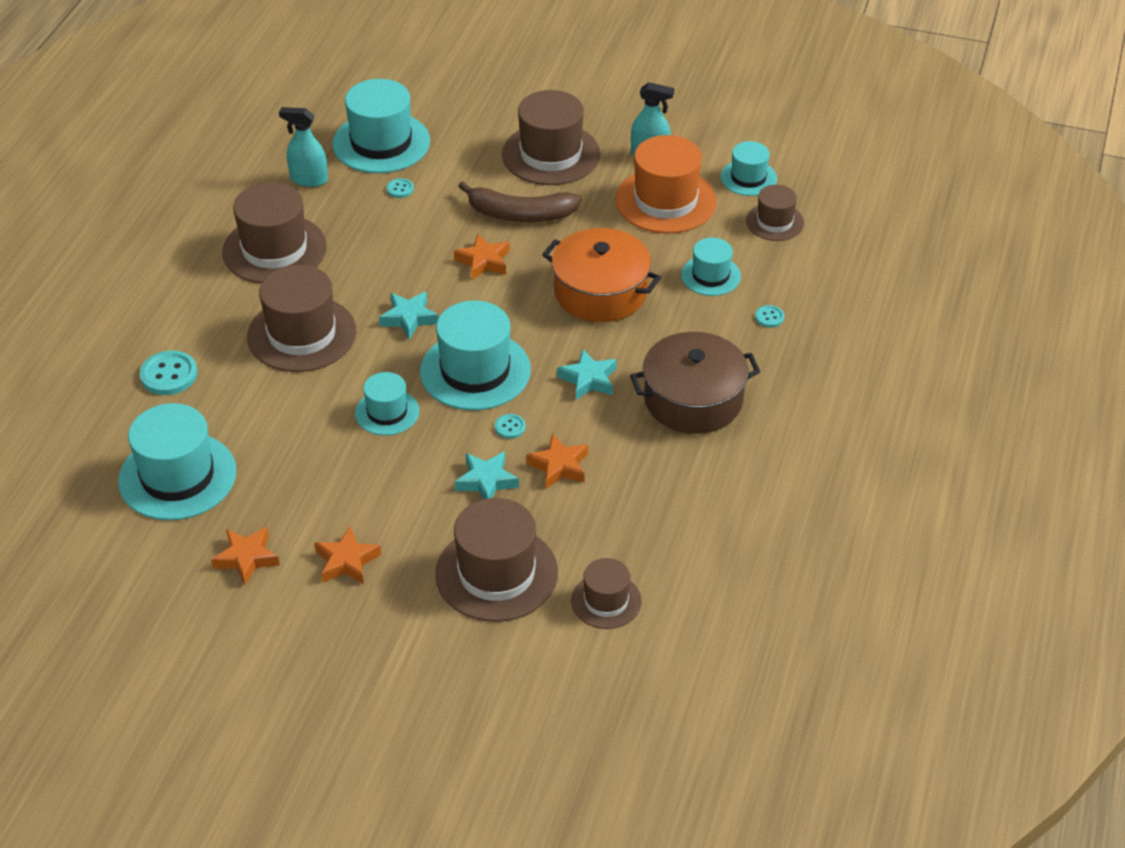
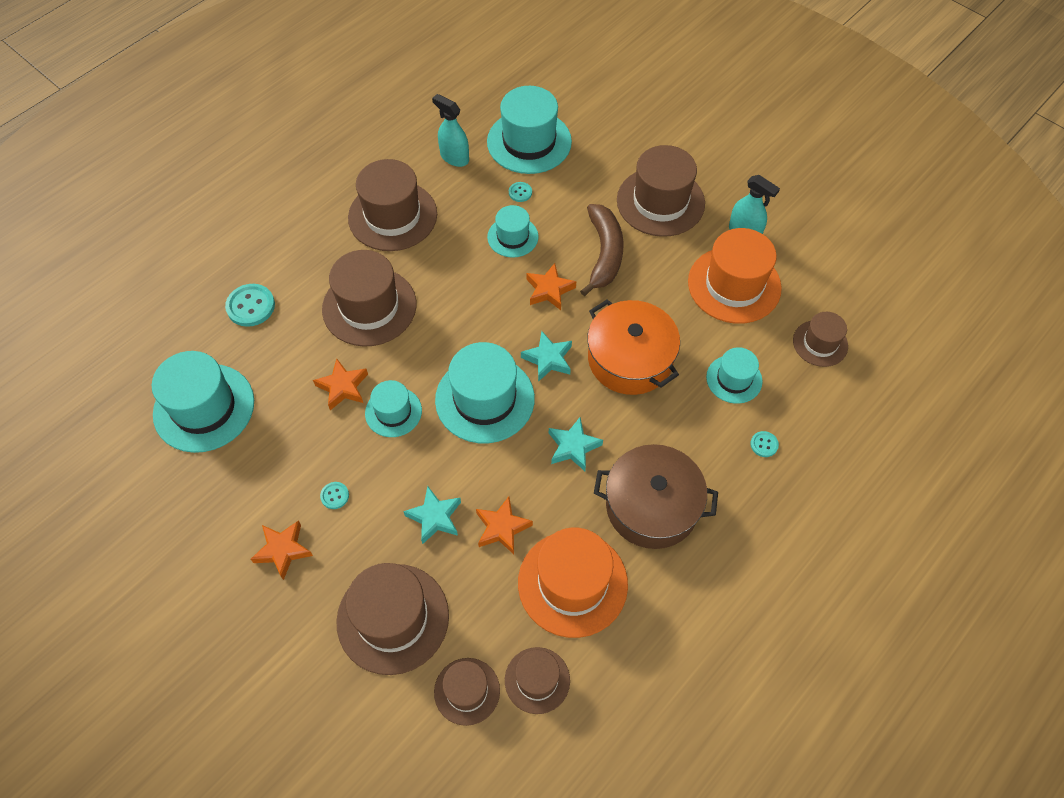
camera: 25 degrees right, 15 degrees up
(246, 558) = (210, 512): orange star -> orange star (343, 387)
(409, 318) = (460, 324): turquoise star -> turquoise star (548, 359)
(510, 427) = (483, 469): turquoise button -> turquoise button (335, 496)
(520, 214) = (604, 253): brown banana -> brown banana turned 120 degrees counterclockwise
(655, 484) = (572, 583): none -> orange hat
(667, 568) = (537, 680): none -> brown hat
(748, 178) = (819, 287): turquoise hat -> turquoise hat (513, 237)

